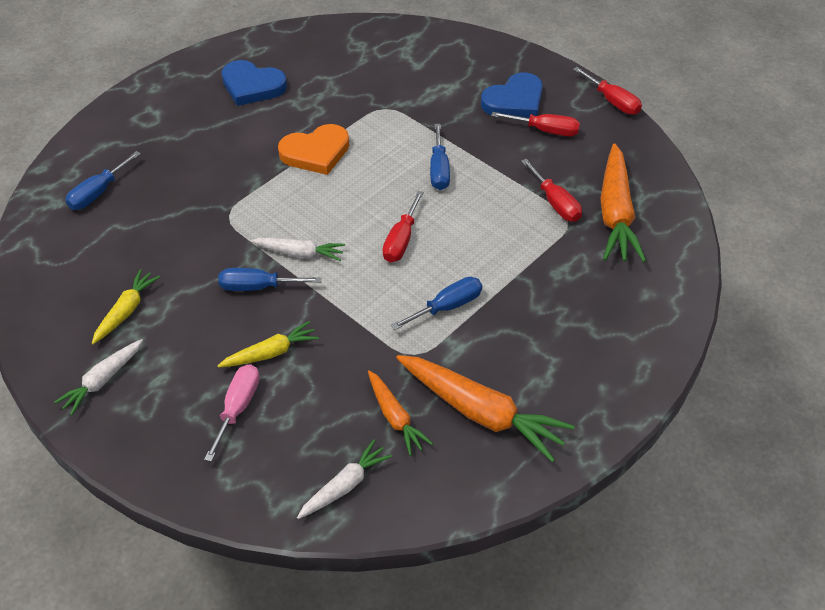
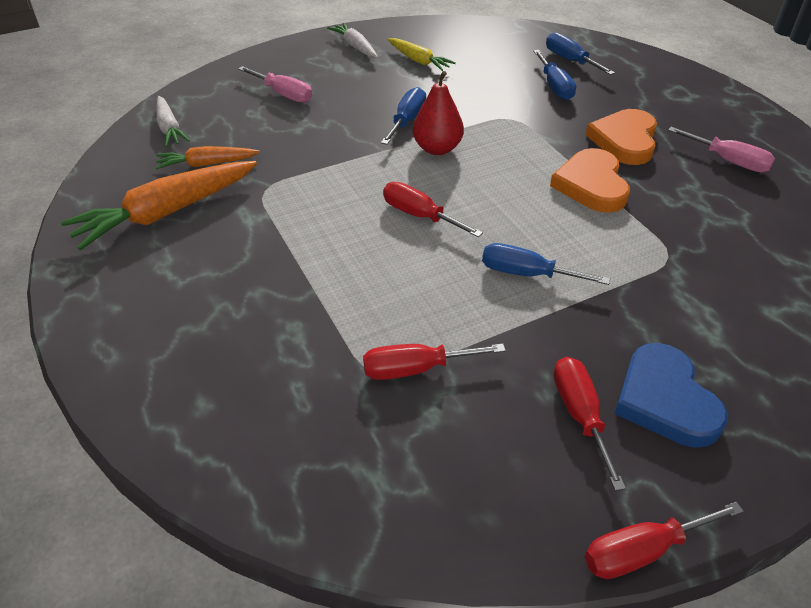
camera: 110 degrees right, 5 degrees down
(242, 141) = (624, 140): none -> orange heart
(252, 86) = (728, 161): blue heart -> pink screwdriver
(270, 353) = (327, 116): yellow carrot -> none
(299, 253) = (437, 149): white carrot -> red pear
(447, 306) = (306, 225): blue screwdriver -> blue screwdriver (555, 87)
(545, 130) = (580, 415): red screwdriver -> red screwdriver turned 135 degrees clockwise
(615, 213) = (362, 432): orange carrot -> none

